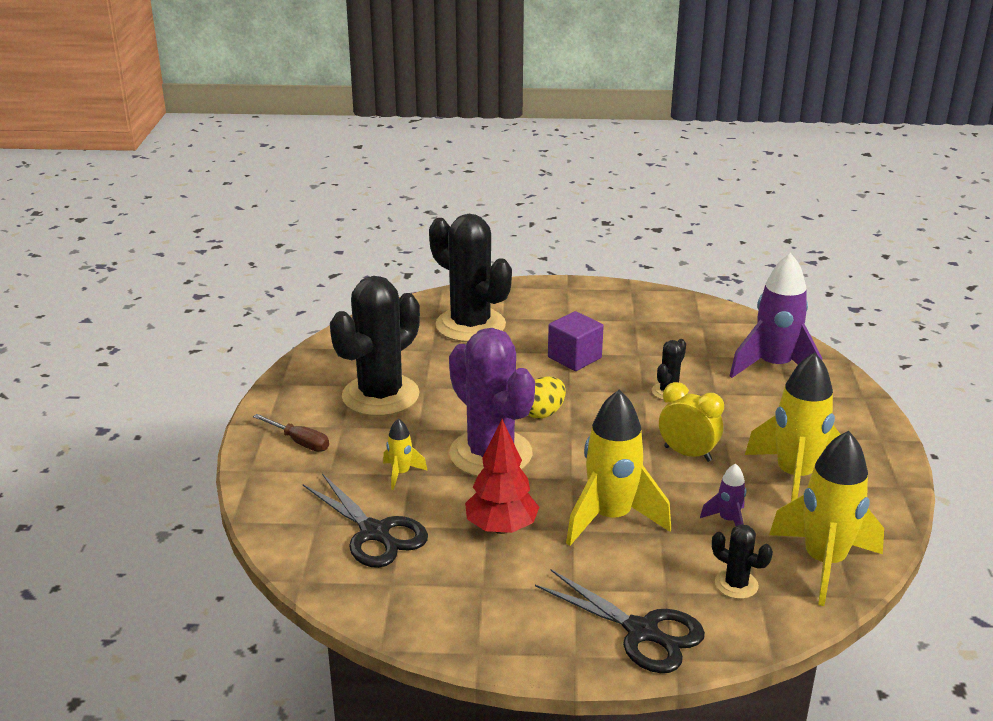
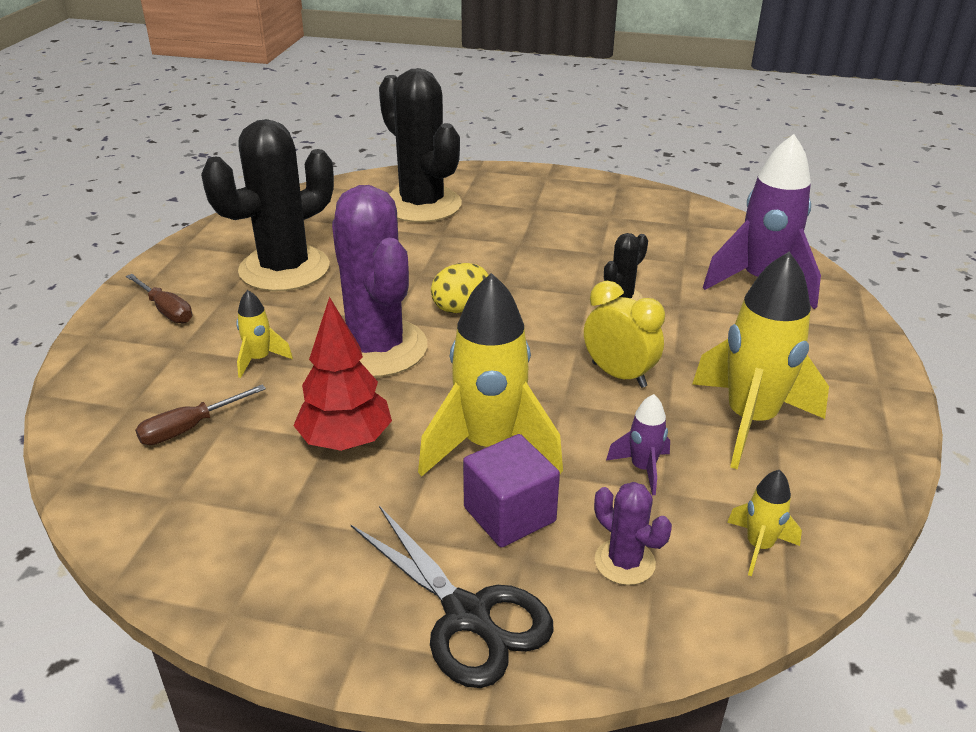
camera: 10 degrees right, 5 degrees up
(374, 533) = (189, 428): black scissors -> brown screwdriver
(574, 358) = (524, 249): purple cube -> purple cube (509, 514)
(736, 584) = (624, 562): black cactus -> purple cactus
(823, 563) = (758, 546): yellow rocket -> yellow rocket, size x0.46

